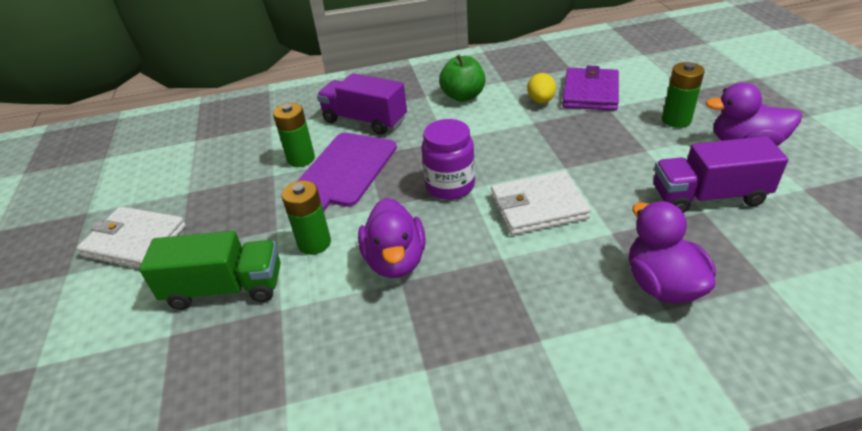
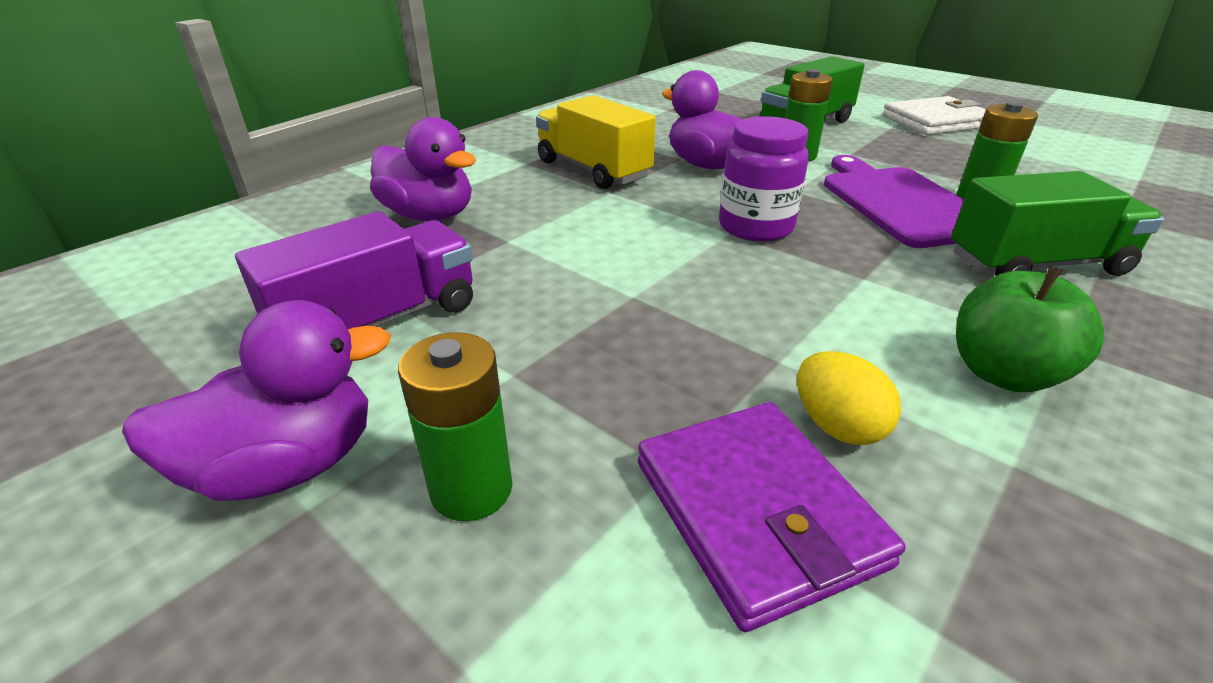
camera: 140 degrees right, 5 degrees down
(364, 120) = (1036, 265): purple truck -> green truck
(490, 296) = (593, 170): none -> yellow truck
(538, 207) = (619, 238): white wallet -> none

